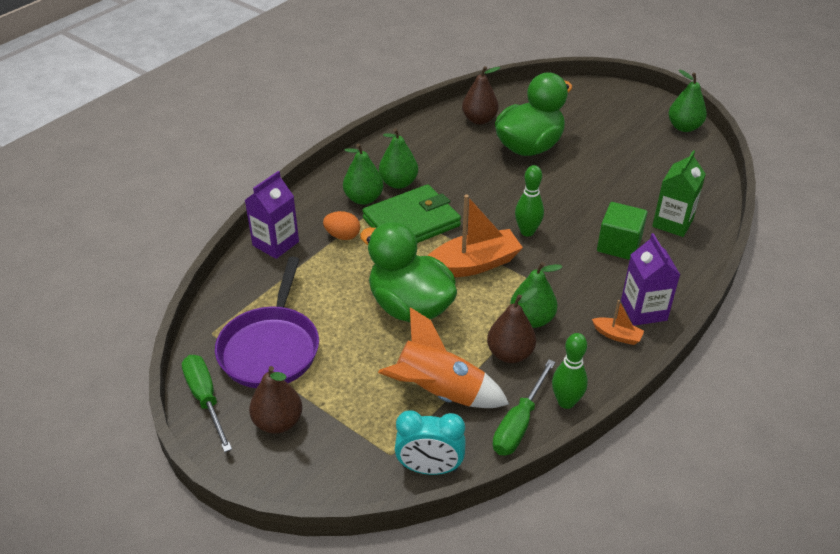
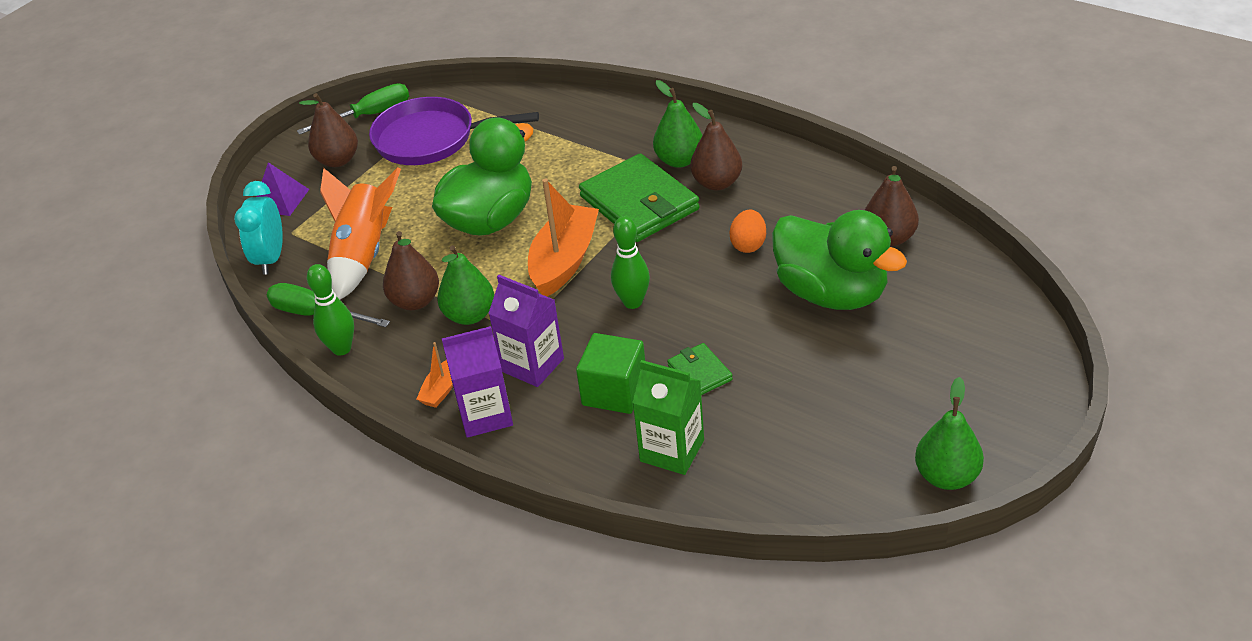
camera: 90 degrees right, 0 degrees up
(275, 243) = (588, 113): purple carton -> purple carton (532, 365)
(331, 468) = (280, 199): none -> purple pyramid
(342, 236) = (607, 155): orange egg -> orange egg (748, 245)
(398, 183) = (717, 183): green pear -> brown pear
(473, 264) = (564, 261): orange boat -> orange boat turned 135 degrees counterclockwise
(601, 206) = (699, 373): none -> green wallet

